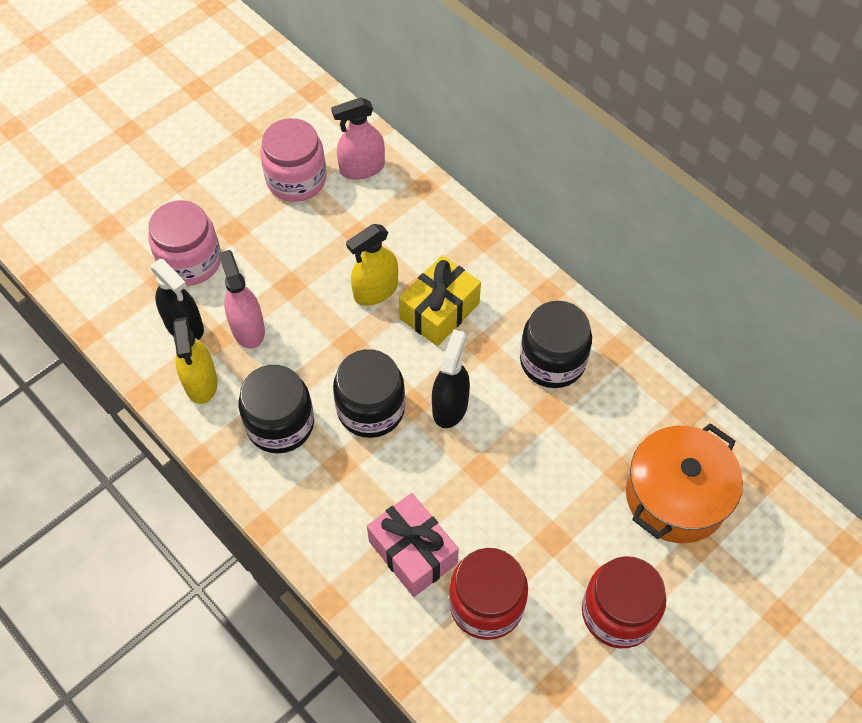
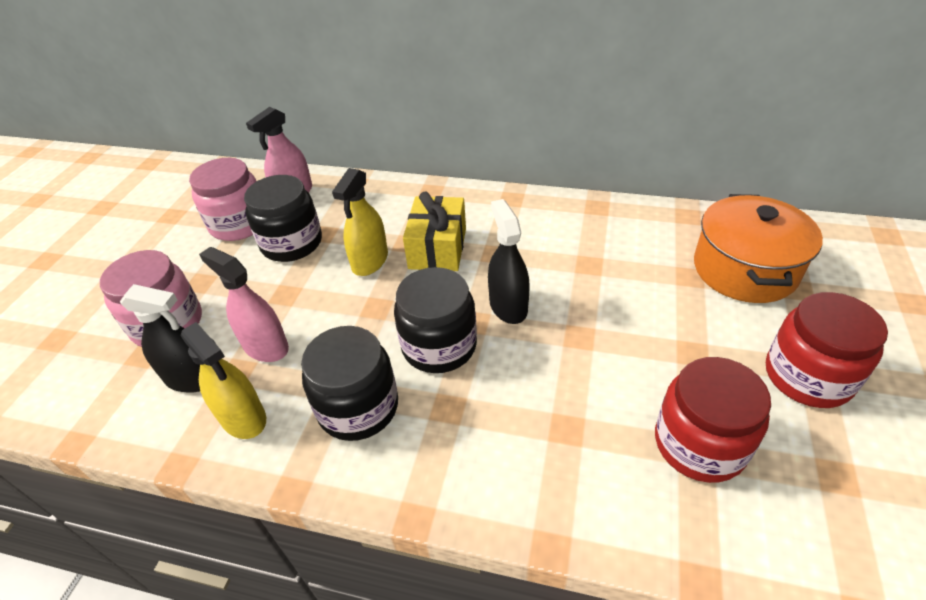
camera: 30 degrees left, 15 degrees down
(413, 552) = (588, 441): pink gift -> none
(552, 361) = (558, 235): black jar -> black jar (292, 243)

